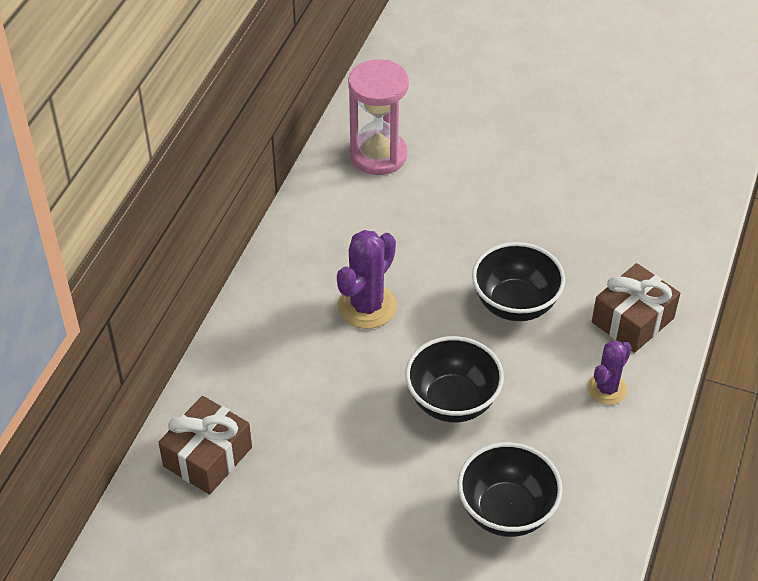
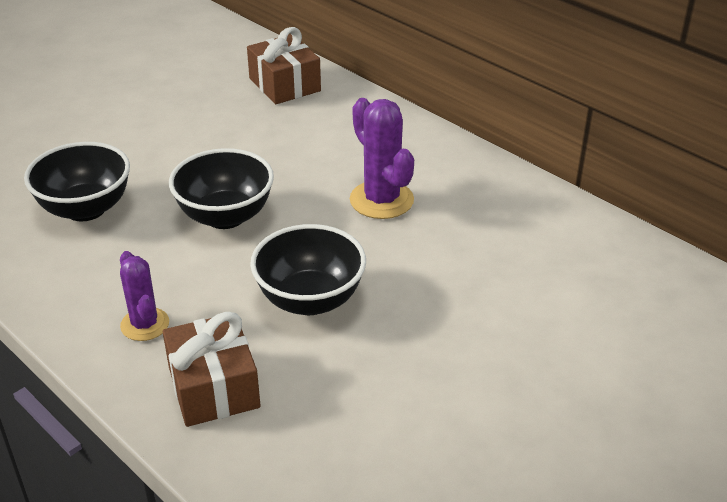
camera: 115 degrees right, 10 degrees down
(378, 155) = (610, 272): pink hourglass -> none

